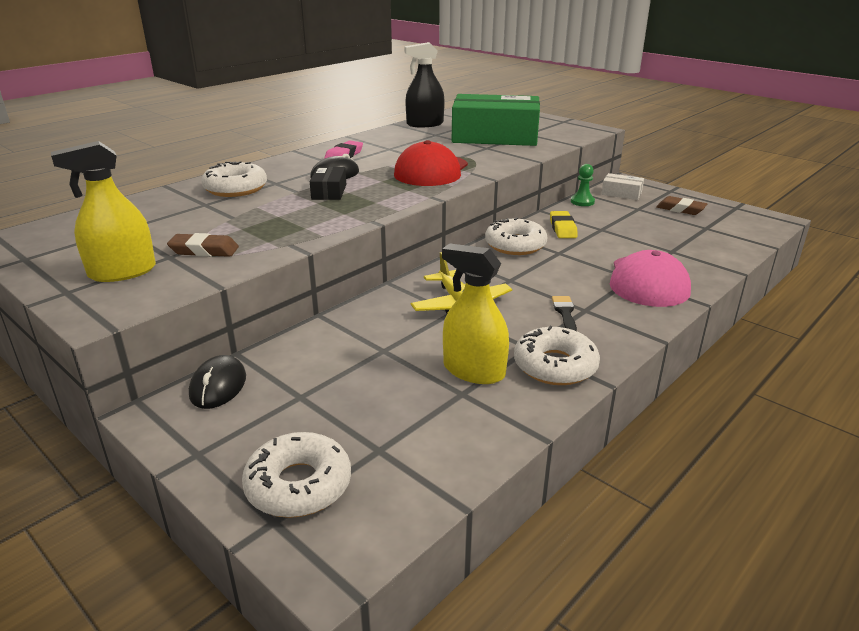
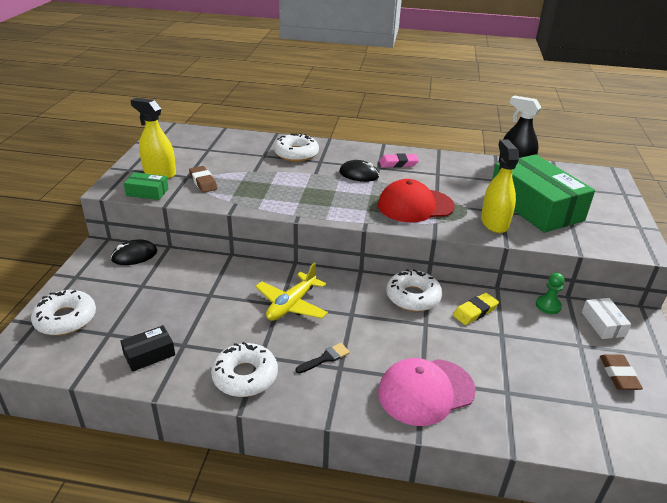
camera: 55 degrees right, 5 degrees up
(162, 291) = (147, 192): none -> green box
(329, 192) = (327, 184): black box -> black box (149, 354)
(474, 371) = (212, 340): yellow spray bottle -> yellow spray bottle (494, 223)

